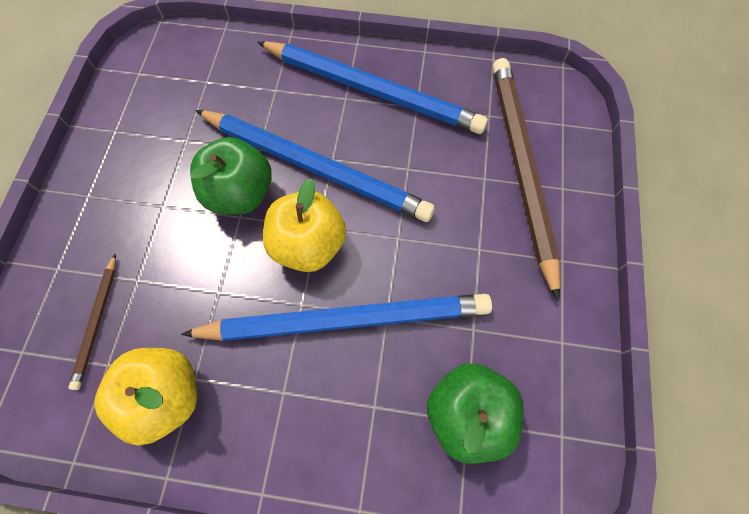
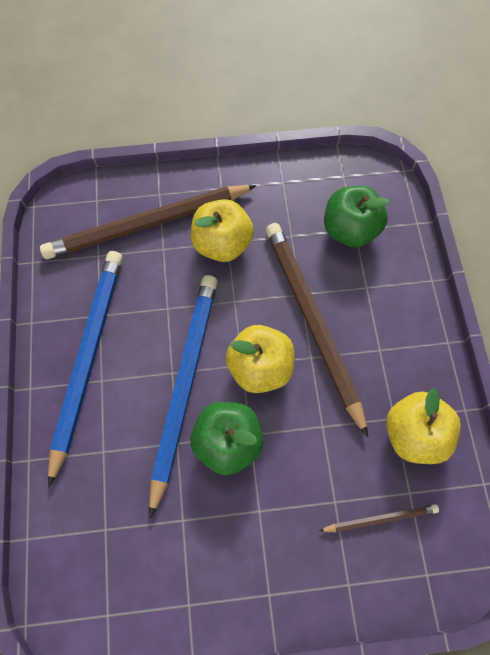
camera: 105 degrees left, 0 degrees up
(345, 319) = (312, 322): blue pencil -> brown pencil
(478, 242) = (222, 244): none -> yellow apple

